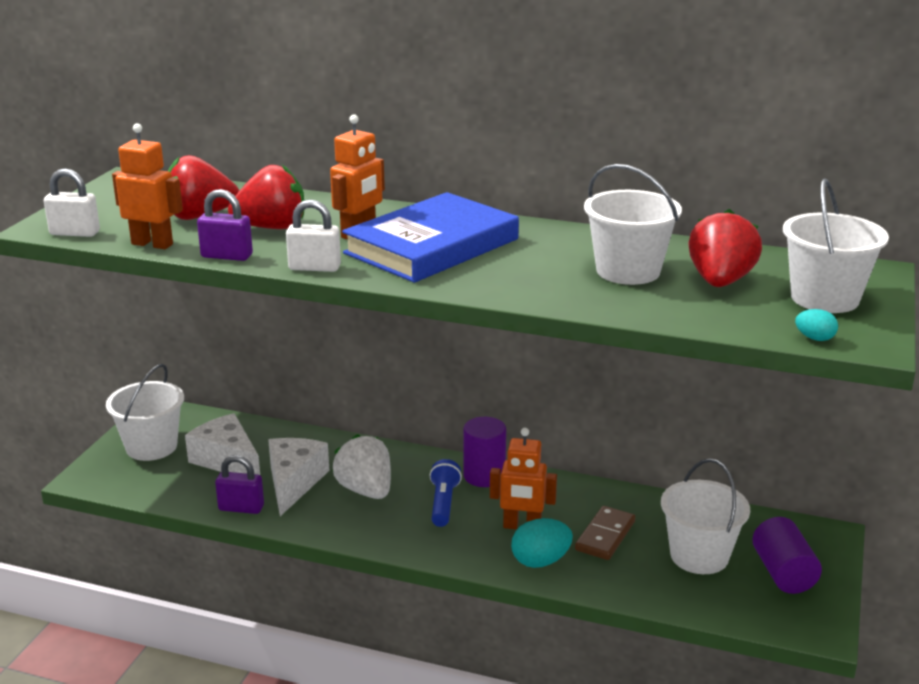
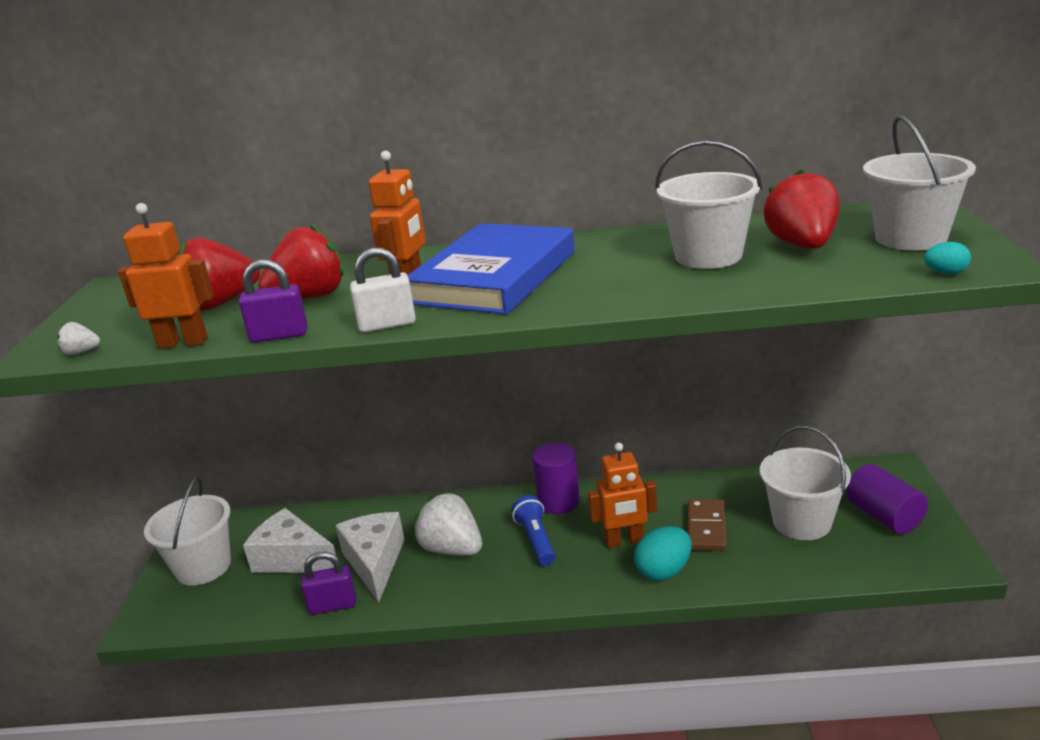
camera: 15 degrees left, 0 degrees up
(75, 233) = (81, 352): white padlock -> white strawberry

